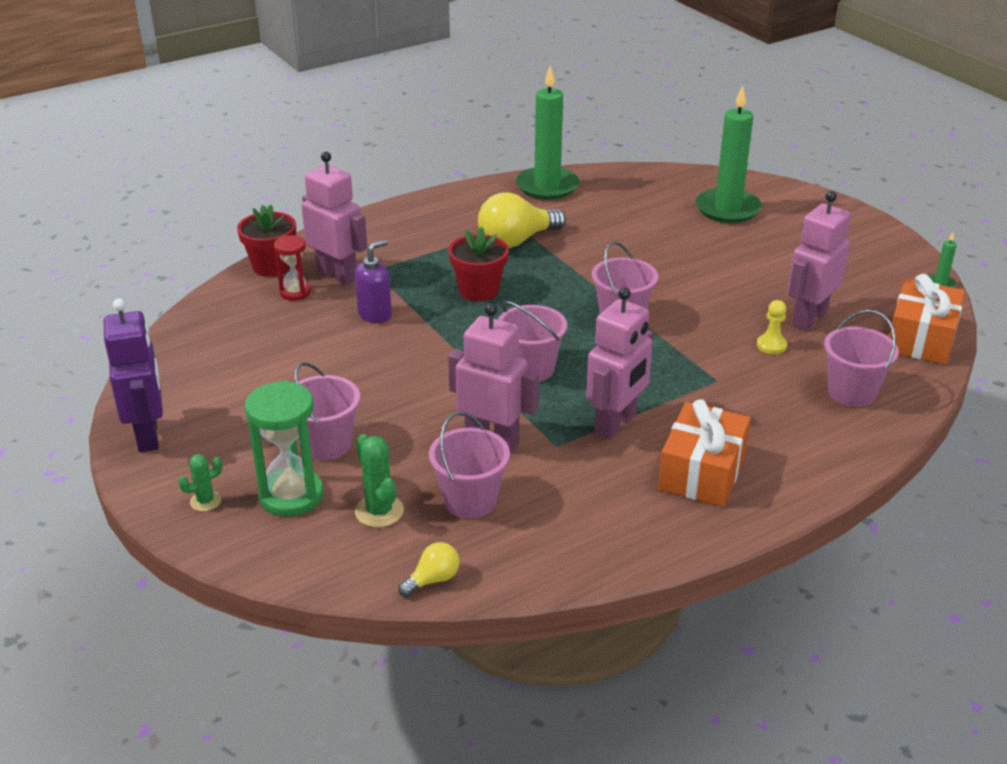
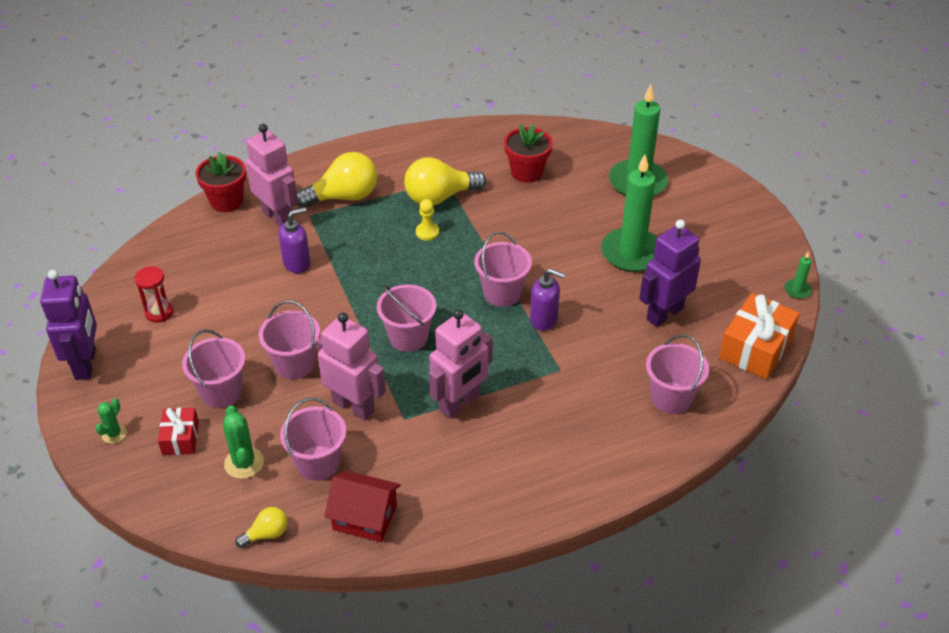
camera: 10 degrees right, 10 degrees up
(205, 501) = (114, 434): green cactus -> green cactus turned 45 degrees counterclockwise
(291, 496) = (180, 438): green hourglass -> red gift
(295, 292) = (238, 232): red hourglass -> red hourglass (159, 312)
(406, 408) = (294, 364): none -> pink bucket
(407, 250) = (344, 197): none -> yellow light bulb
(479, 291) = (390, 248): red flower pot -> red flower pot (527, 172)
(547, 186) = (486, 138): green candle -> green candle (631, 253)
(547, 547) = (365, 517): none -> red house
(679, 337) = (544, 320): none -> purple soap dispenser
(702, 472) = (514, 462): orange gift -> none
(771, 345) = (620, 339): yellow pawn -> yellow pawn (427, 232)
(808, 318) = (664, 313): pink robot -> purple robot

